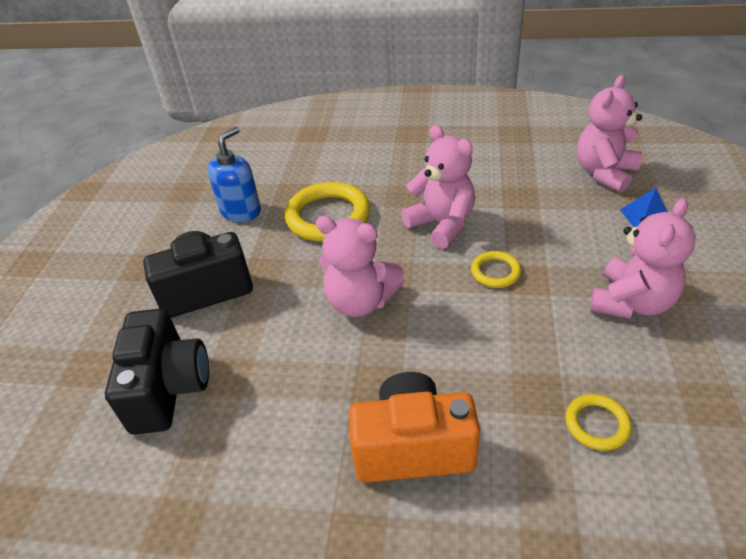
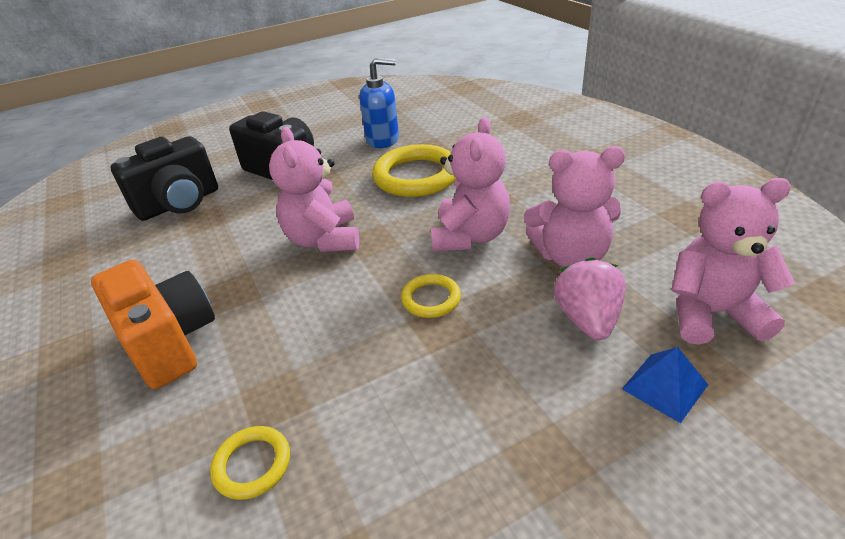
camera: 55 degrees right, 5 degrees down
(573, 216) = (587, 319): none -> pink strawberry
(631, 302) = (474, 429): pink teddy bear -> pink teddy bear (570, 256)

